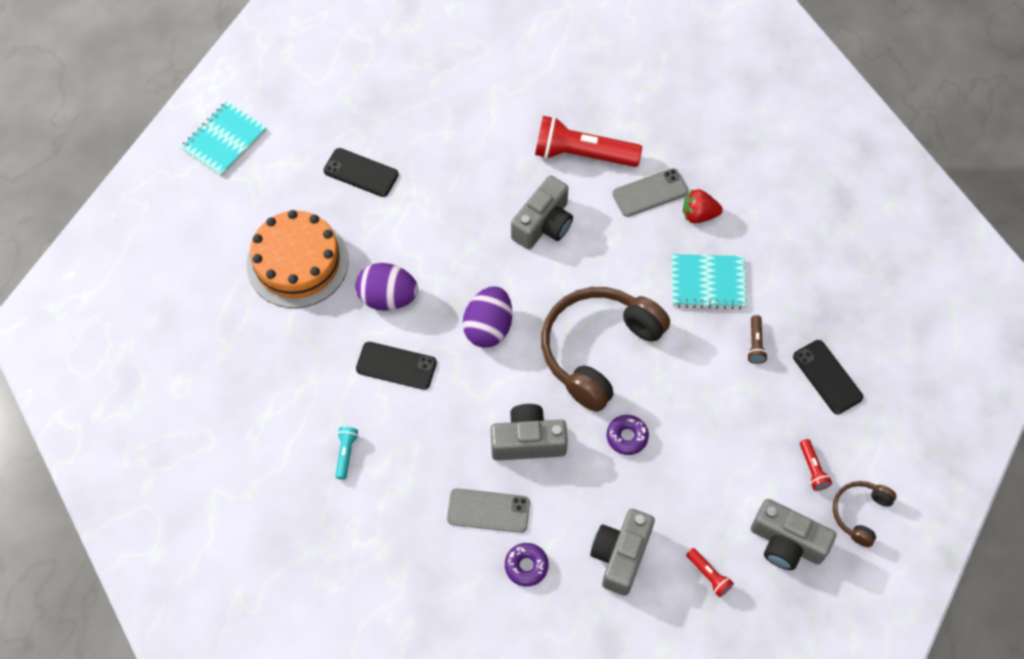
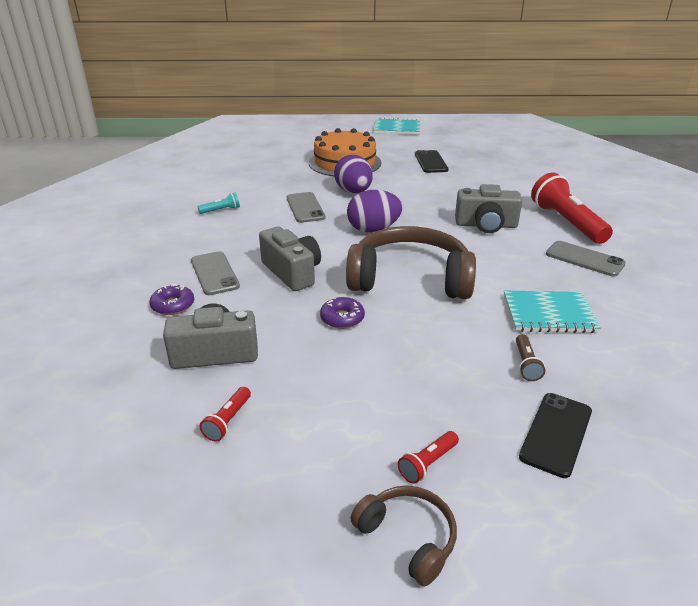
camera: 60 degrees right, 30 degrees down
(396, 366) = (305, 208): black phone -> grey phone
(698, 215) = (604, 288): red strawberry -> none
(708, 282) = (548, 314): turquoise notebook -> turquoise notebook turned 60 degrees counterclockwise
(755, 344) = (526, 364): brown flashlight -> brown flashlight turned 60 degrees counterclockwise
(786, 543) = (311, 474): grey camera -> none
(860, 513) = (408, 537): brown headphones -> brown headphones turned 45 degrees clockwise

